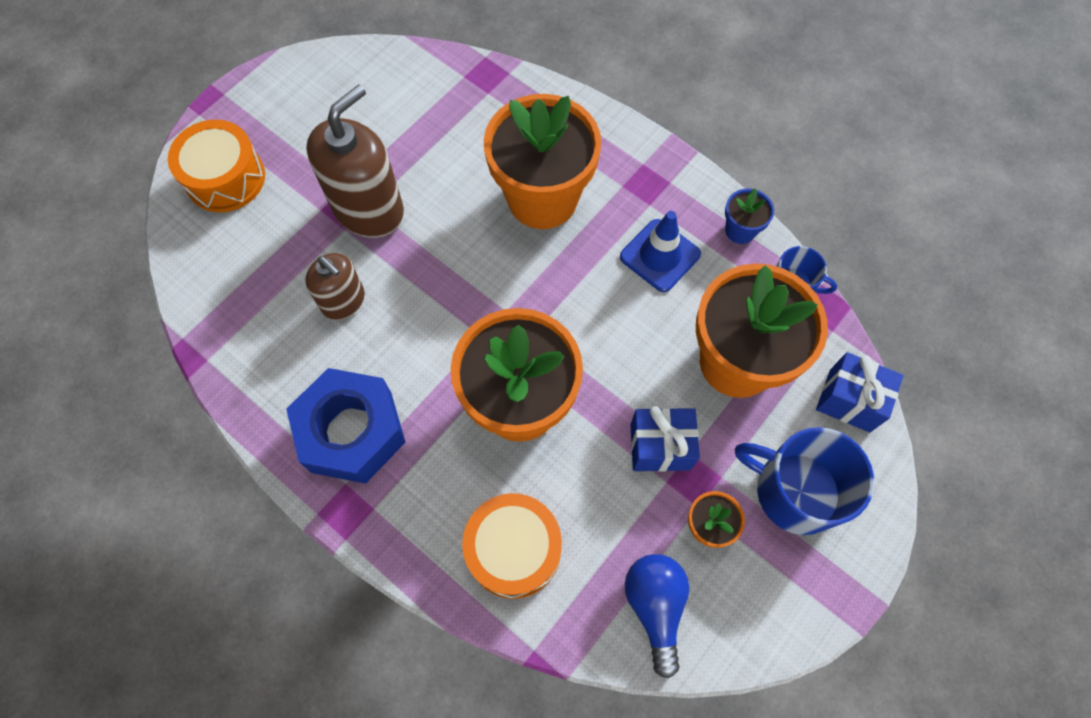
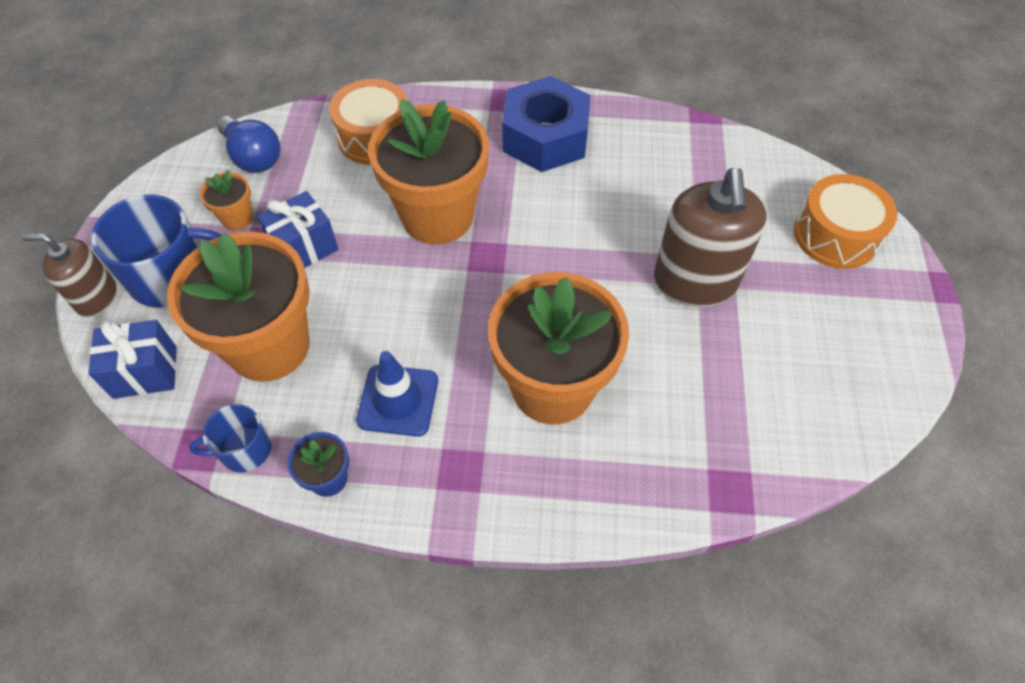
camera: 145 degrees right, 10 degrees down
(343, 301) = (638, 206): brown soap dispenser -> brown soap dispenser (96, 297)

